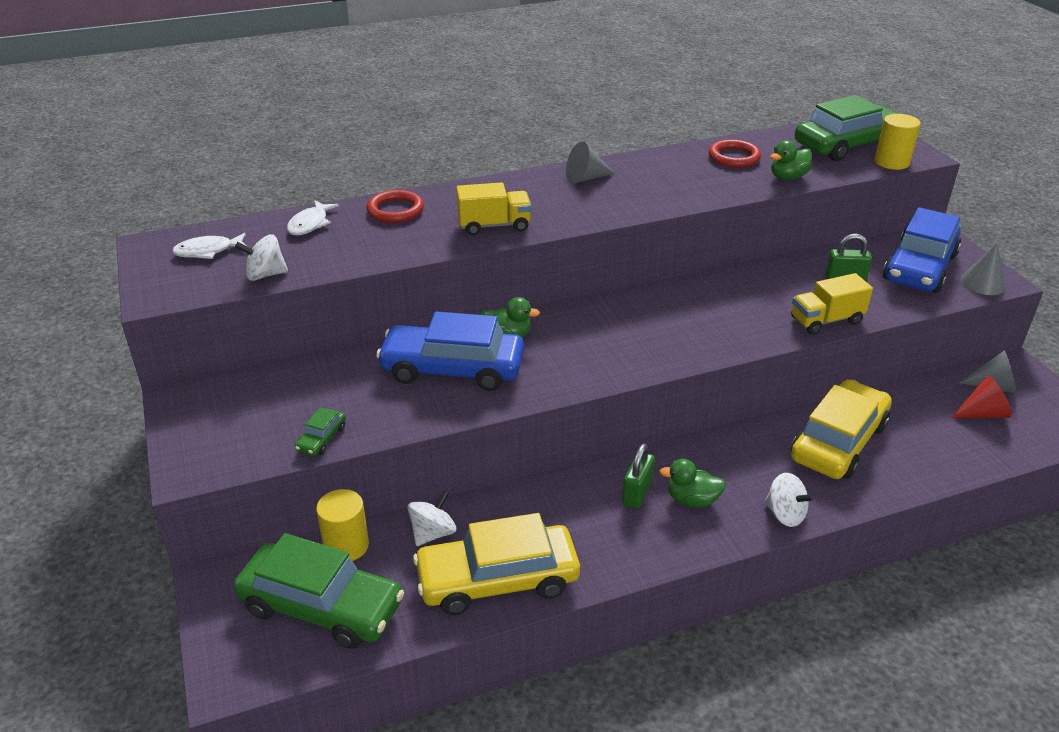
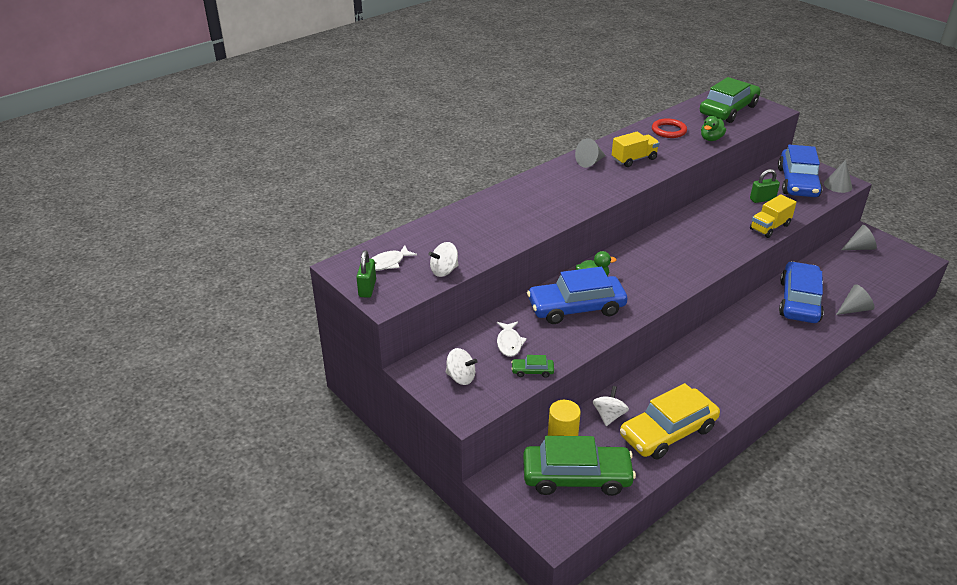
camera: 20 degrees left, 0 degrees up
(310, 224) = (439, 229): white fish -> white fish (509, 343)
(322, 438) = (532, 371): green car -> green car turned 90 degrees clockwise
(395, 210) = (487, 208): red ring -> none
(494, 225) = (561, 206): yellow truck -> yellow truck (634, 159)
(637, 493) = (709, 360): green padlock -> green padlock (367, 288)
(692, 500) = (743, 356): green duck -> none
(785, 514) = (798, 351): white spinning top -> white spinning top (461, 377)
(838, 442) = (799, 301): yellow car -> blue car
(892, 162) = (762, 118): yellow cylinder -> none
(921, 474) = (854, 309): none -> grey cone
(982, 414) = (863, 266): red cone -> none

